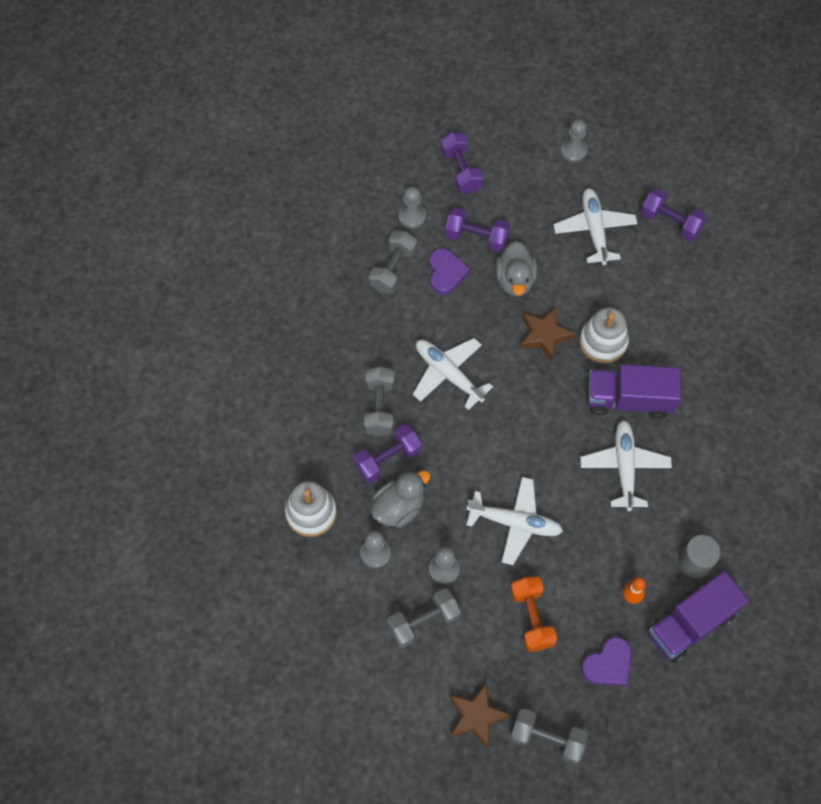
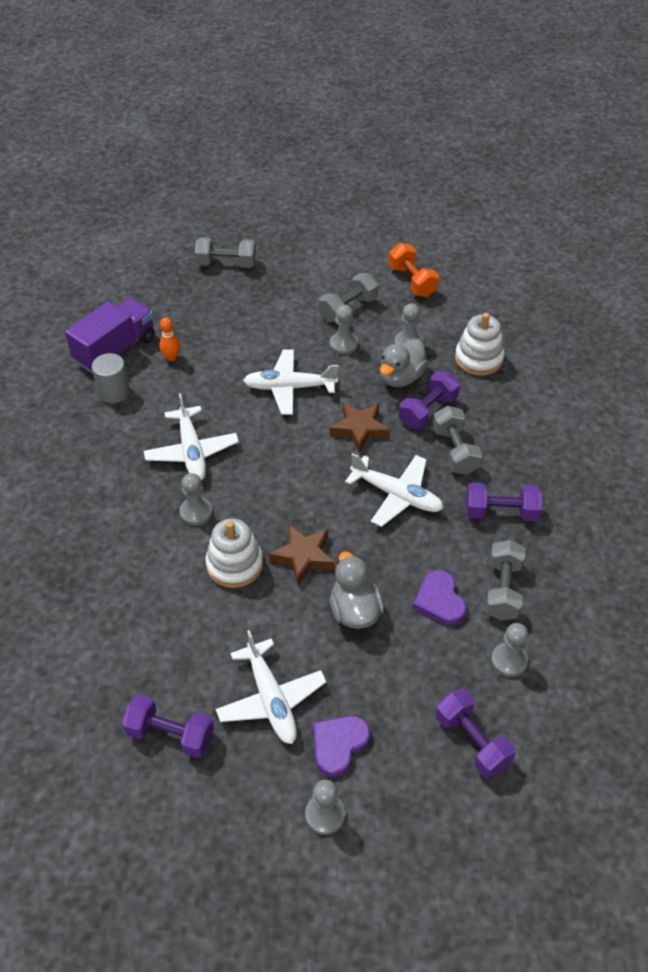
camera: 165 degrees right, 15 degrees down
(476, 237) = (419, 652): purple dumbbell -> purple dumbbell (501, 512)
(476, 716) = (286, 265): brown star -> brown star (359, 429)
(531, 618) = (257, 328): orange dumbbell -> orange dumbbell (412, 281)
(608, 664) = (184, 312): purple heart -> purple heart (338, 745)
(628, 400) = (196, 512): purple truck -> grey pawn

